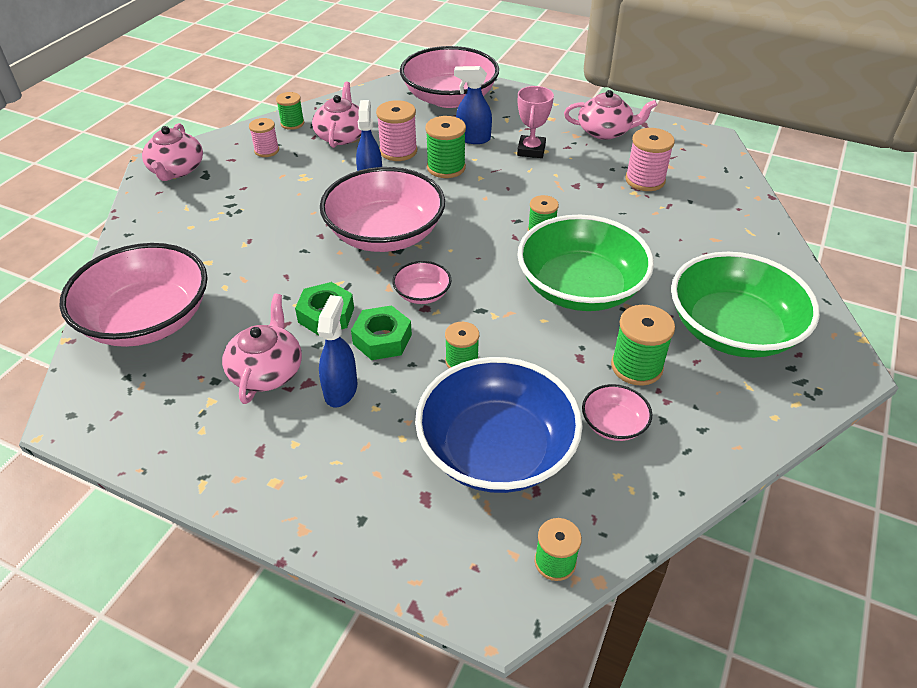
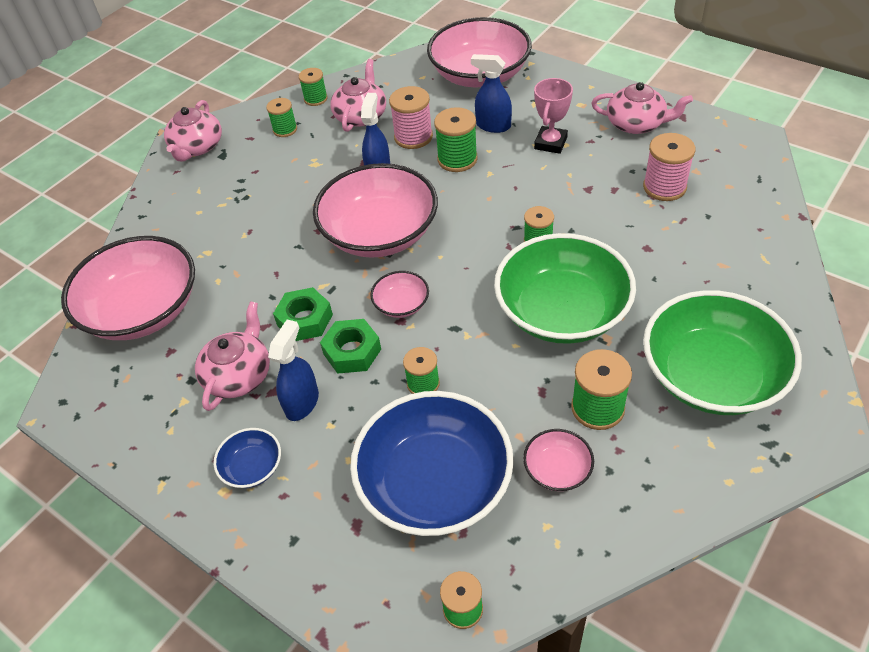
camera: 15 degrees right, 5 degrees up
(266, 150) = (285, 129): pink spool -> green spool
(301, 456) = (252, 467): none -> blue bowl

